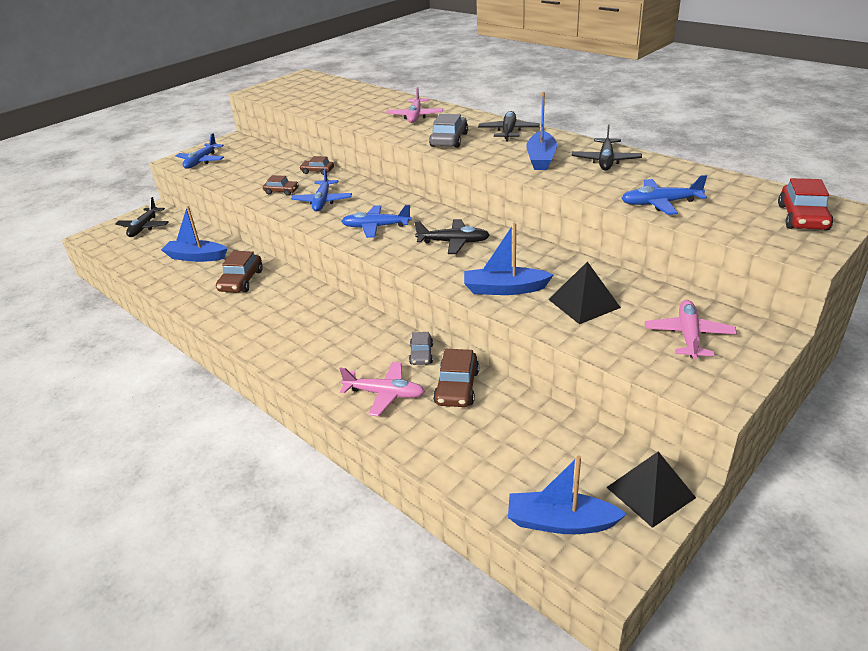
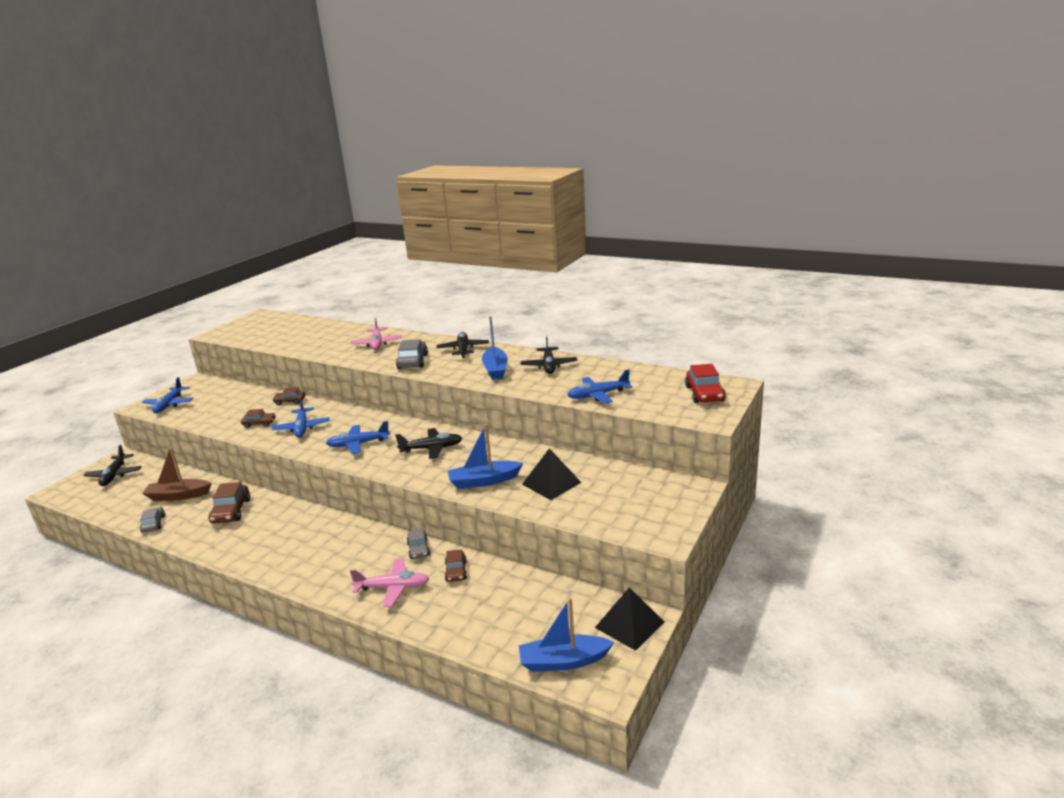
camera: 15 degrees left, 10 degrees down
(166, 283) = (153, 524): none -> grey car
(196, 257) = (178, 496): blue boat -> brown boat
(457, 387) = (456, 571): brown car -> brown car, size x0.63
(688, 335) = (637, 496): pink plane -> none

